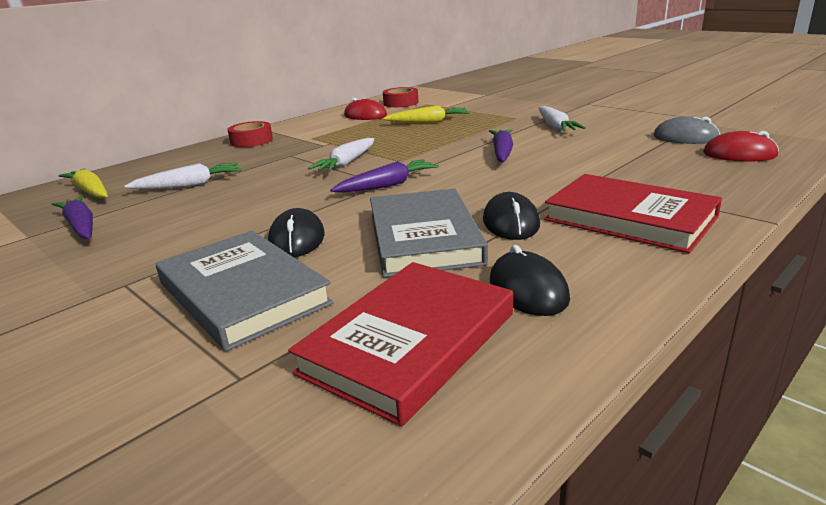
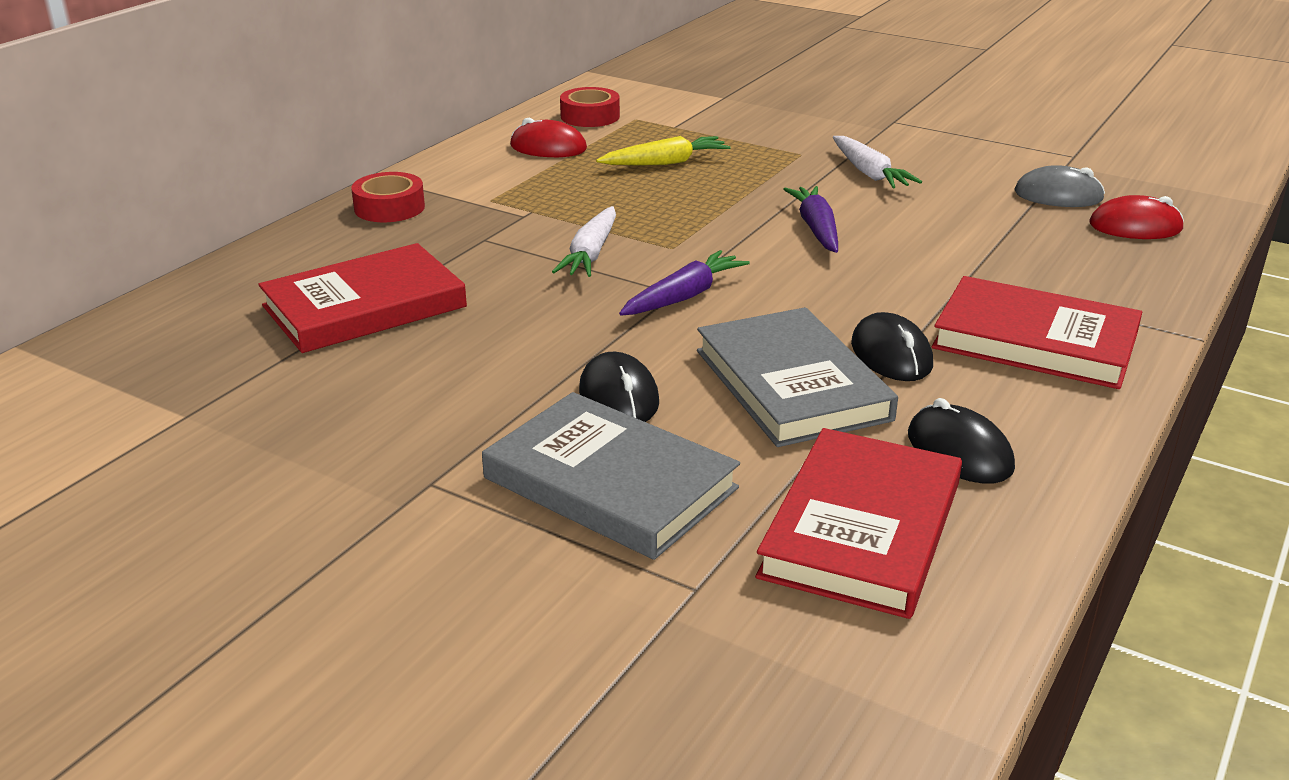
camera: 15 degrees left, 5 degrees up
(81, 226) = (258, 393): purple carrot -> none
(90, 192) = (201, 325): yellow carrot -> none
(189, 185) = (364, 306): white carrot -> red book

